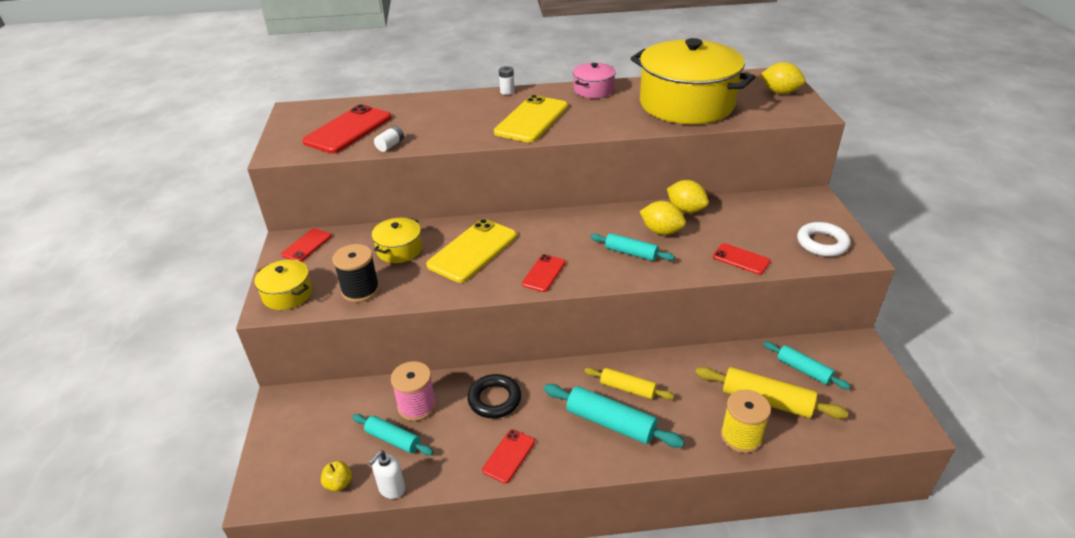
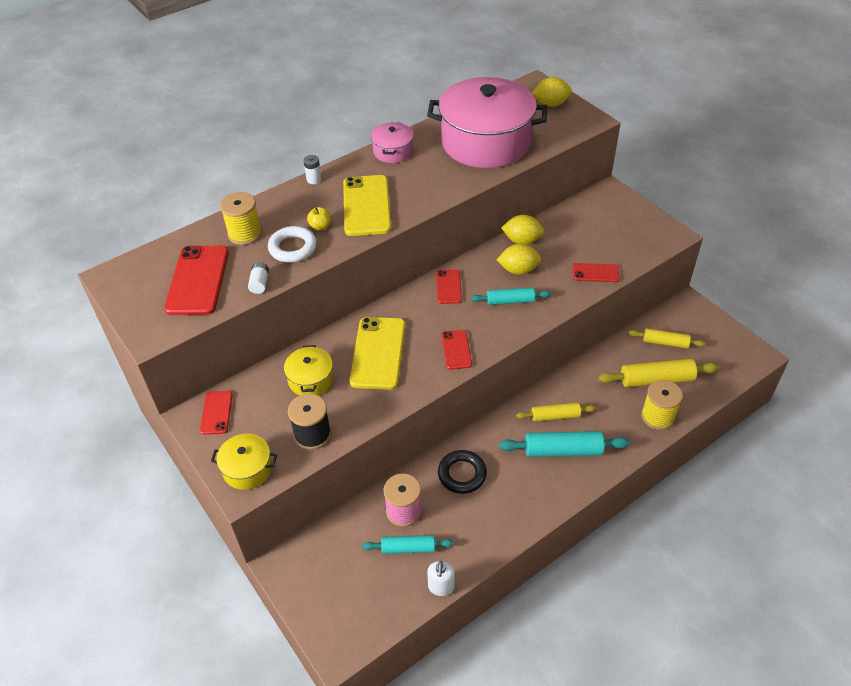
camera: 30 degrees left, 10 degrees up
(338, 483) = (395, 606): yellow apple -> yellow apple (320, 226)
(415, 111) = (245, 234): none -> yellow spool
(509, 456) = (509, 514): red phone -> red phone (448, 287)
(686, 104) = (486, 142): yellow pot -> pink pot
(803, 370) = (665, 343): turquoise rolling pin -> yellow rolling pin
(822, 243) = (642, 234): white ring -> white ring (293, 248)

